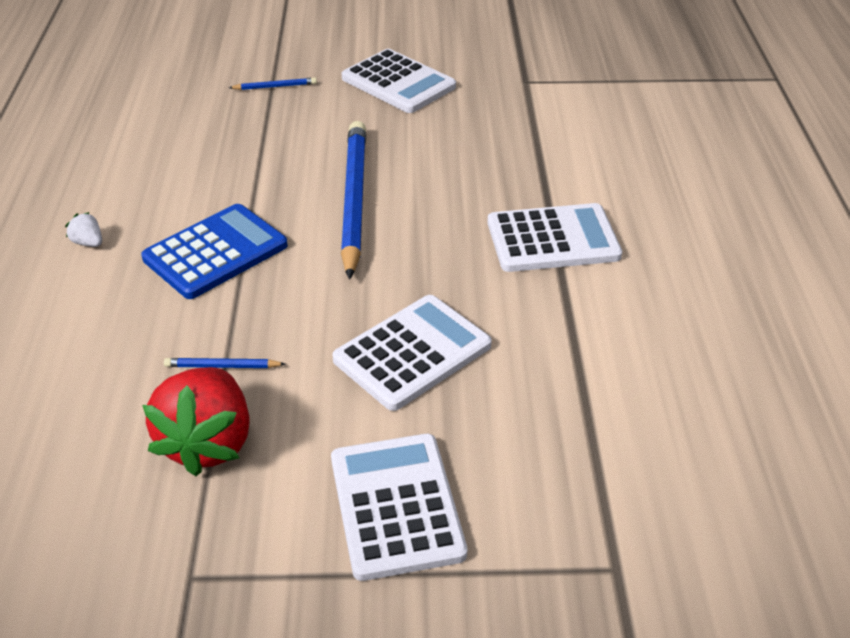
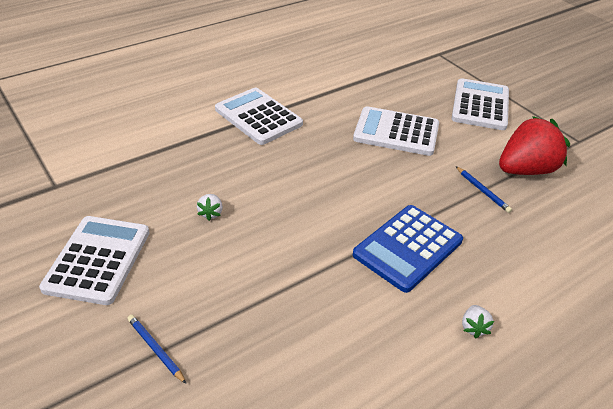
camera: 125 degrees left, 0 degrees up
(215, 252) = (408, 248): blue calculator -> blue calculator turned 60 degrees counterclockwise
(354, 200) = (291, 209): blue pencil -> none
(396, 506) = (480, 105): white calculator -> white calculator turned 150 degrees clockwise
(399, 151) = (211, 213): none -> white strawberry

